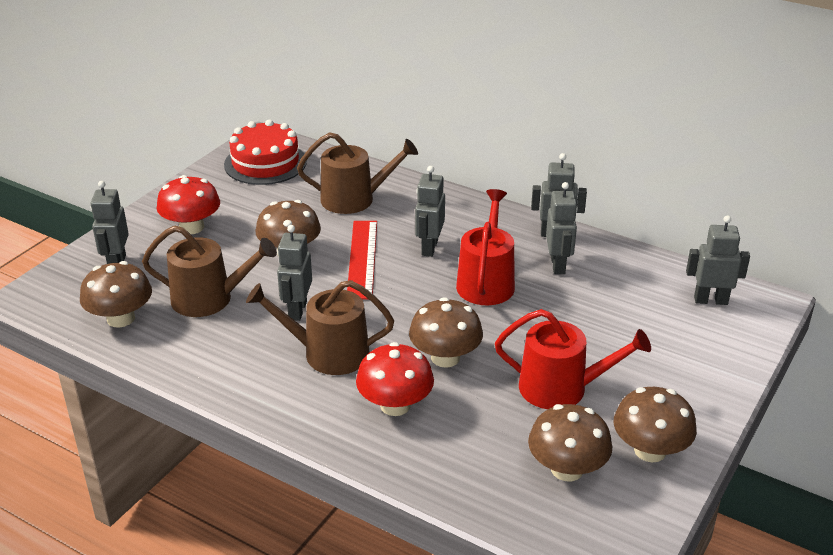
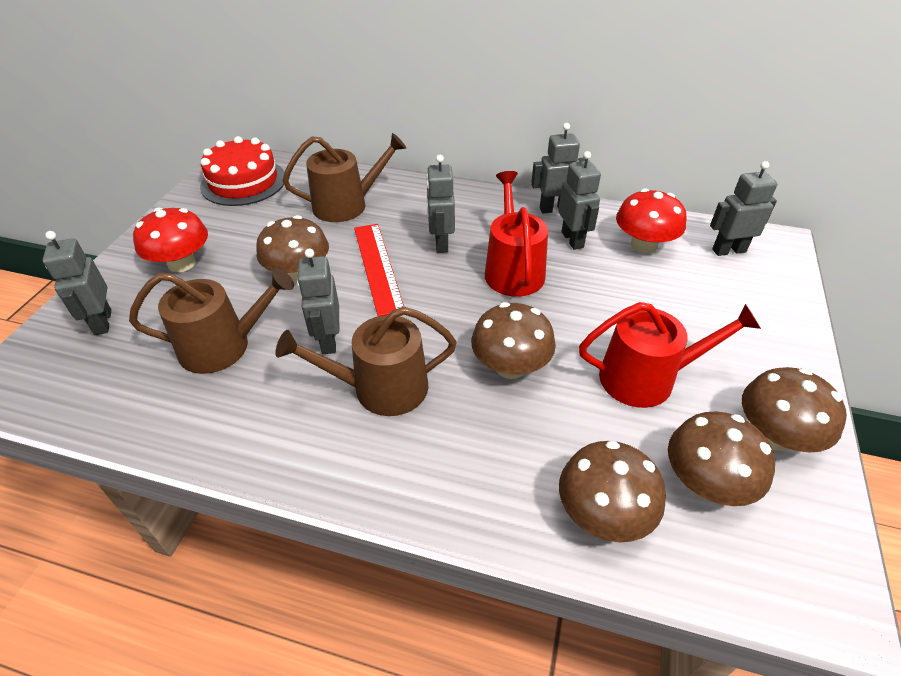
camera: 15 degrees left, 10 degrees up
(121, 318) = (120, 393): brown mushroom -> brown mushroom (603, 514)
(395, 405) = (482, 440): red mushroom -> red mushroom (643, 245)

